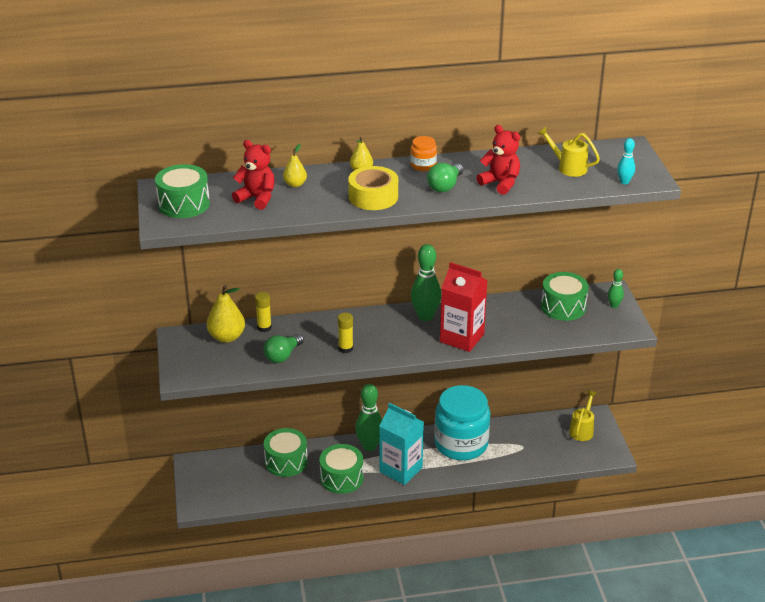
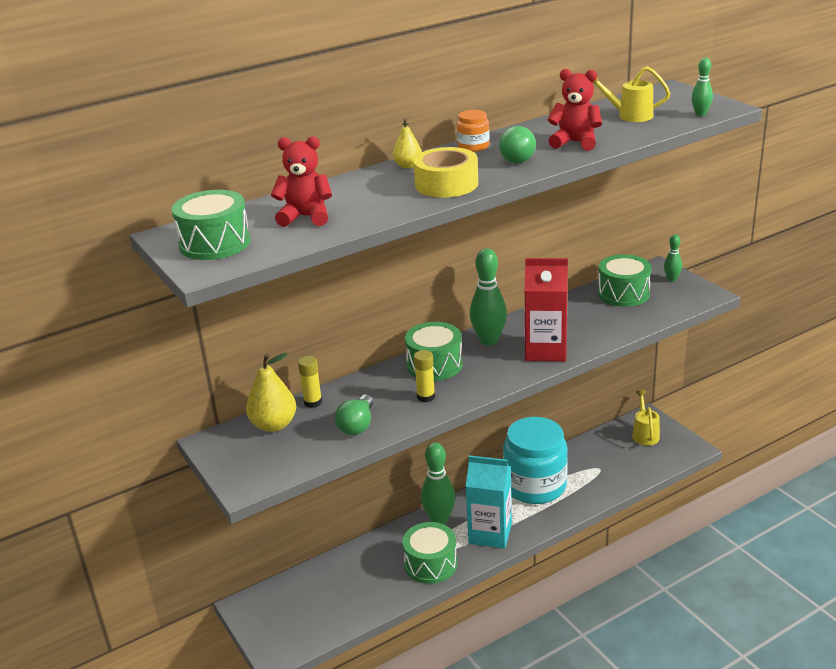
camera: 20 degrees left, 5 degrees down
(286, 461) = (355, 567): green drum -> green drum (434, 365)
(295, 184) = (341, 194): yellow pear -> none
(624, 182) = (700, 114): turquoise bowling pin -> green bowling pin

